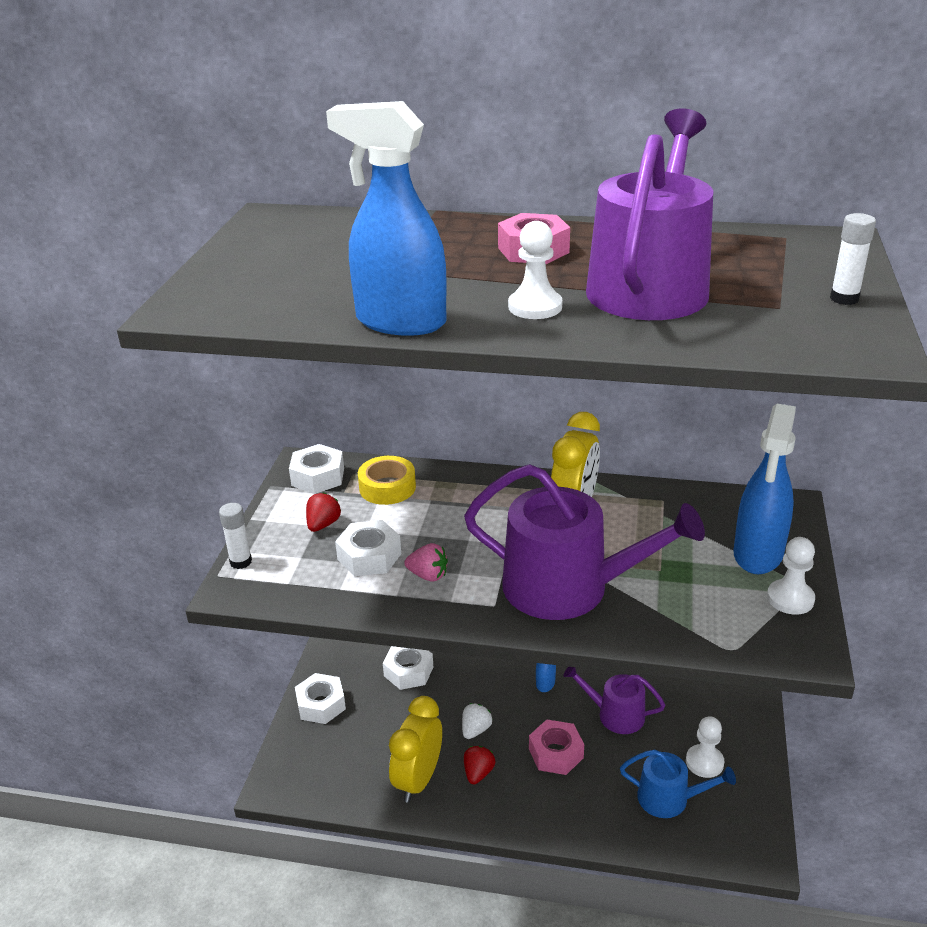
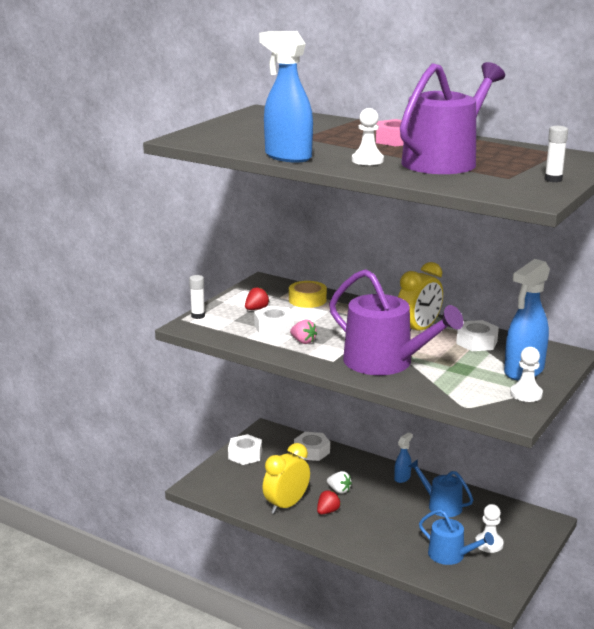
camera: 20 degrees right, 10 degrees down
(318, 477) = (268, 288): white nut -> white nut (476, 342)
(475, 730) = (339, 490): white strawberry -> white strawberry turned 75 degrees clockwise
(556, 753) = (386, 514): pink nut -> none
(615, 714) = (441, 505): purple watering can -> blue watering can

